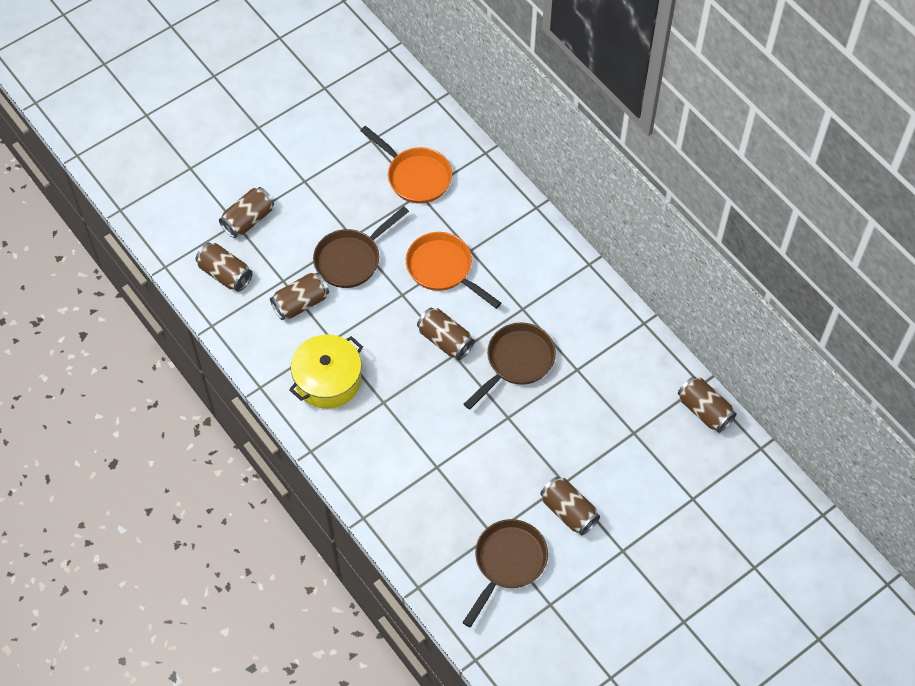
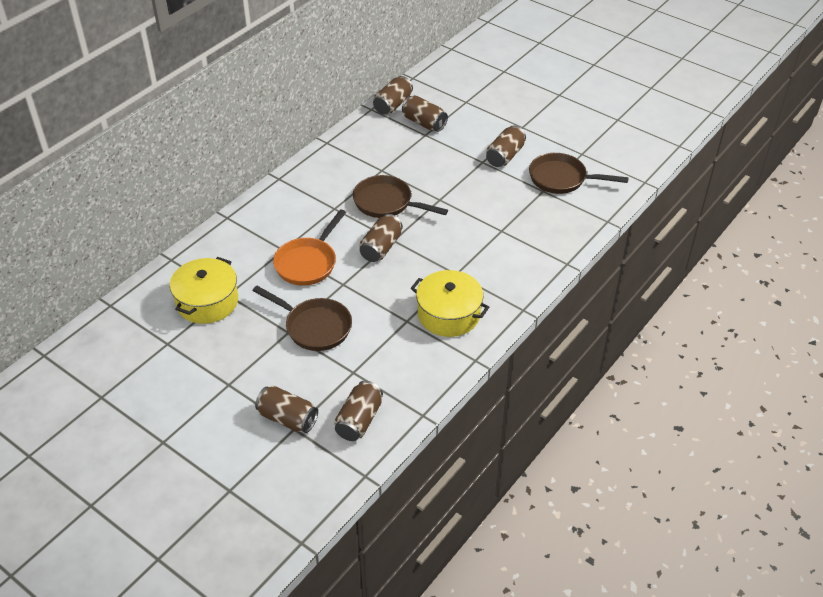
camera: 105 degrees left, 15 degrees down
(301, 303) = (375, 352): brown can -> brown can (424, 123)
(415, 176) = (207, 301): orange pan -> yellow pot

